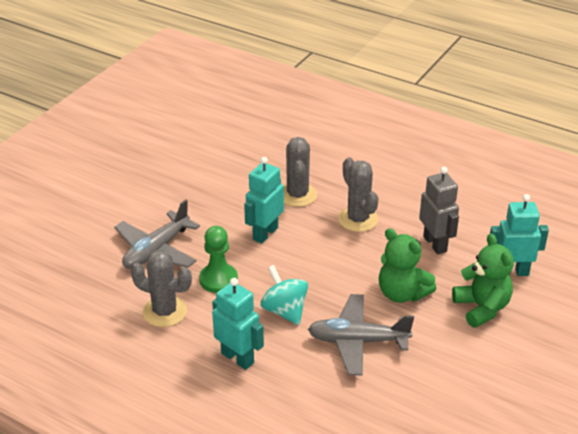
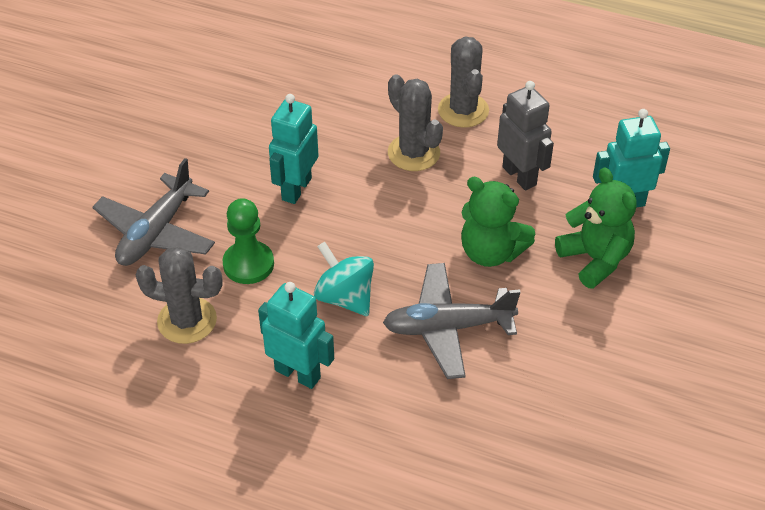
camera: 10 degrees left, 10 degrees up
(297, 195) = (327, 127): grey cactus -> grey cactus (463, 110)

